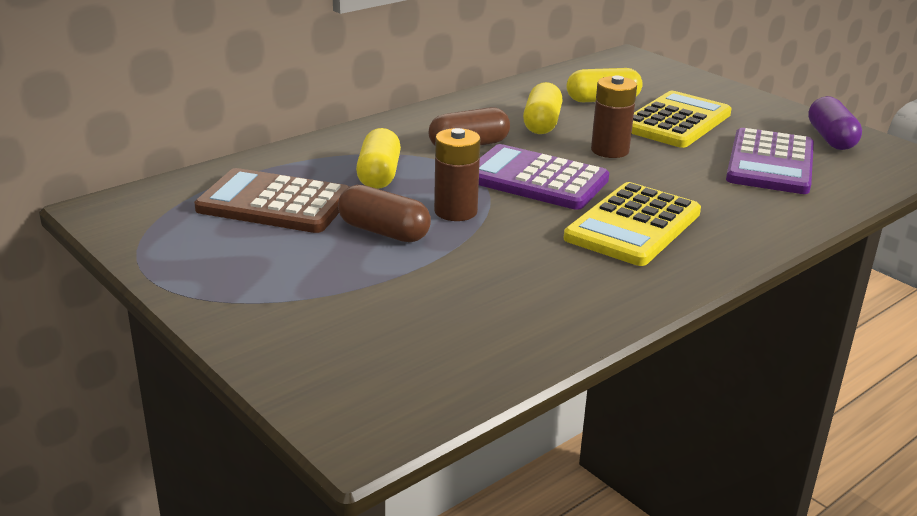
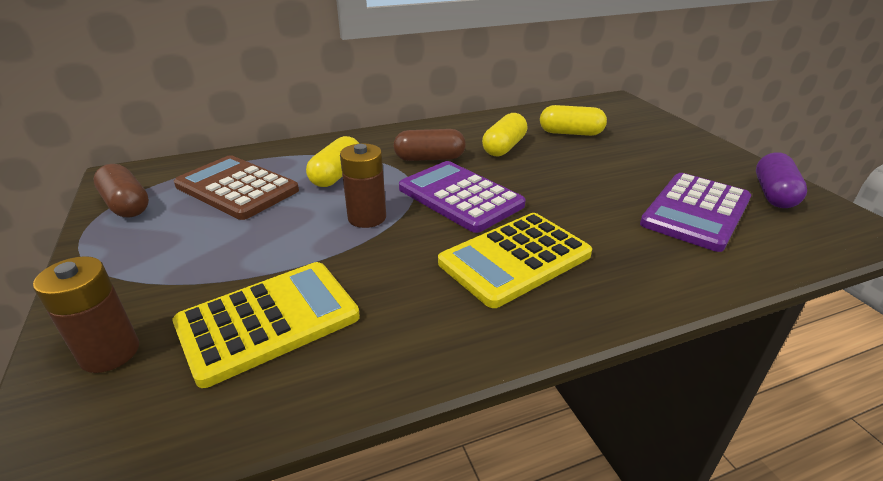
camera: 20 degrees right, 5 degrees up
(384, 232) = (292, 228): brown capsule -> brown capsule (127, 205)
(610, 150) = (546, 178): brown battery -> brown battery (110, 352)
(676, 121) = (624, 159): yellow calculator -> yellow calculator (268, 321)

